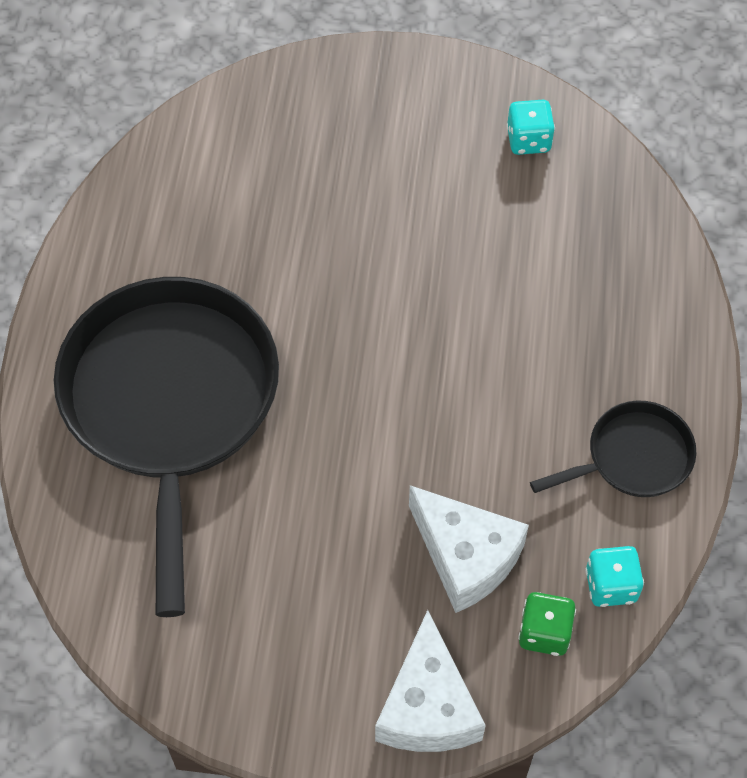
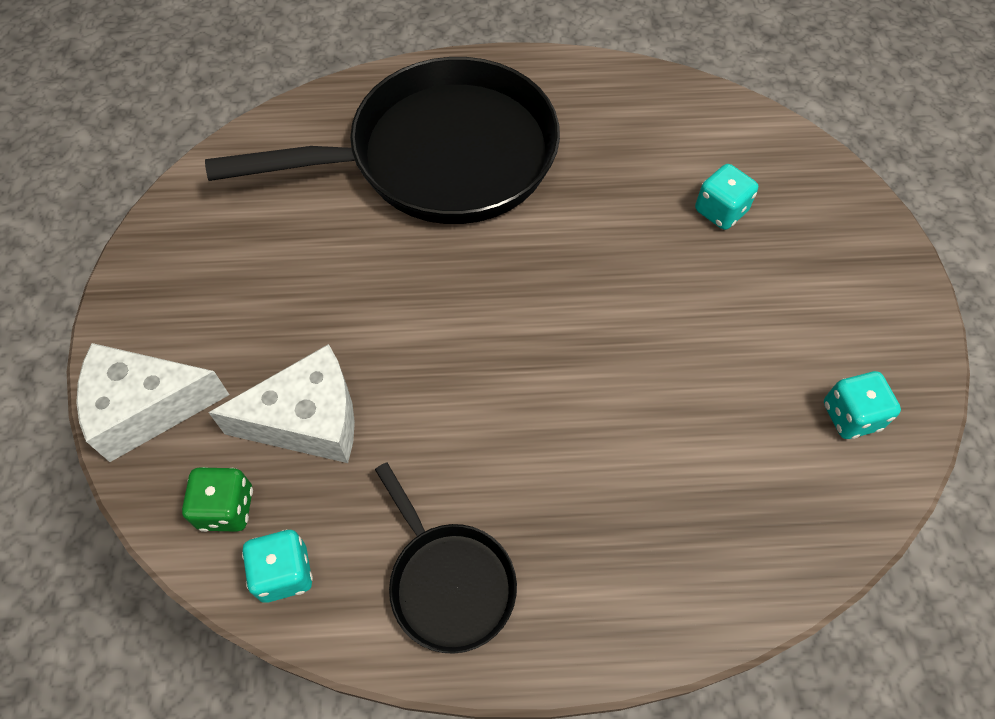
camera: 80 degrees right, 0 degrees up
(301, 175) = (720, 211): none -> turquoise dice
(465, 557) = (308, 420): white cheese -> white cheese turned 135 degrees counterclockwise

